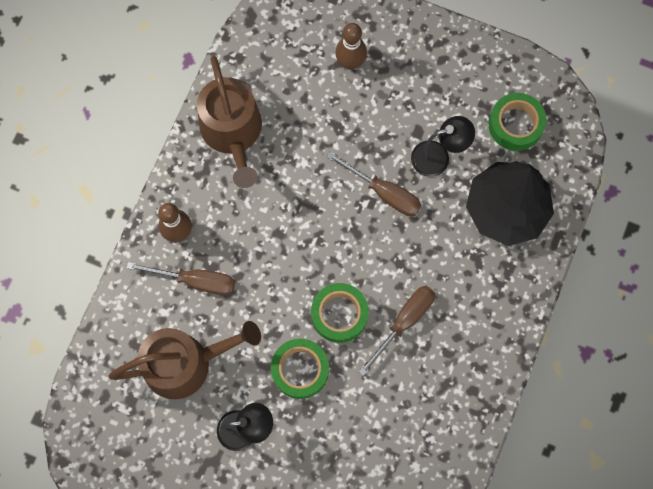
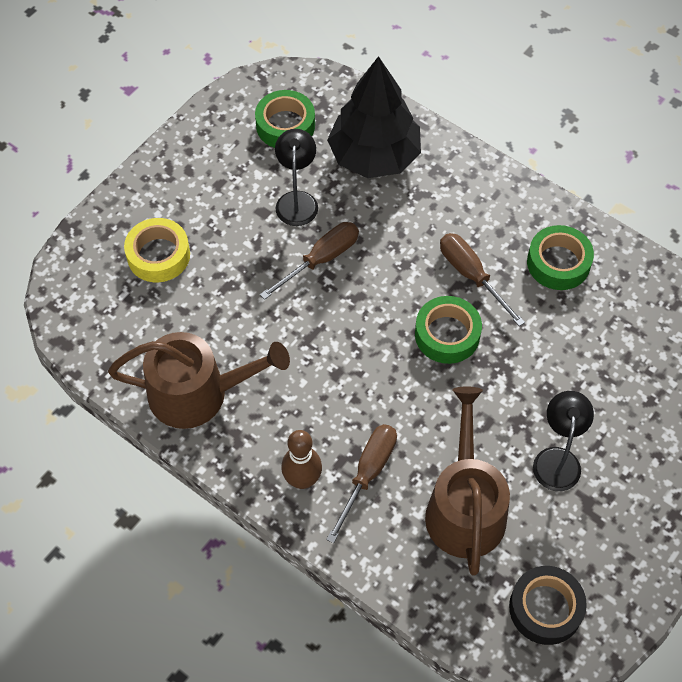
camera: 75 degrees left, 15 degrees down
(115, 443) = (545, 608): none -> black tape
(300, 370) = (500, 388): green tape -> green tape (558, 263)
(350, 62) = (158, 255): brown bowling pin -> yellow tape

